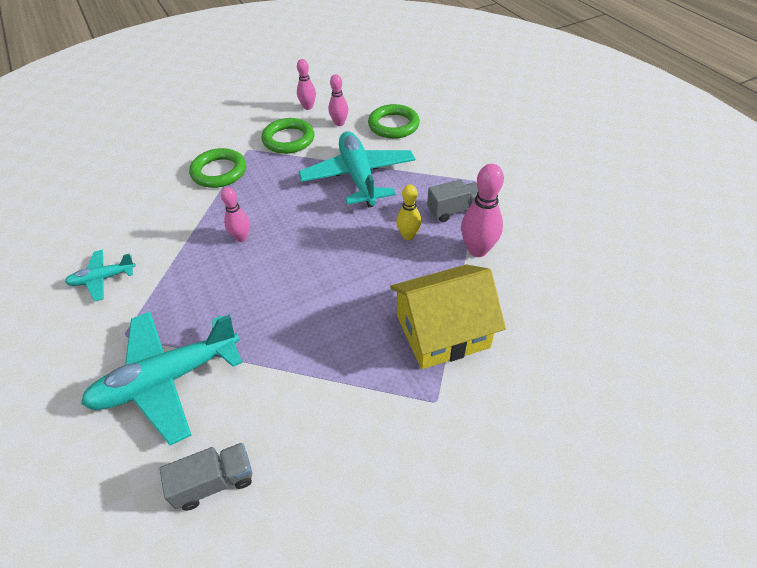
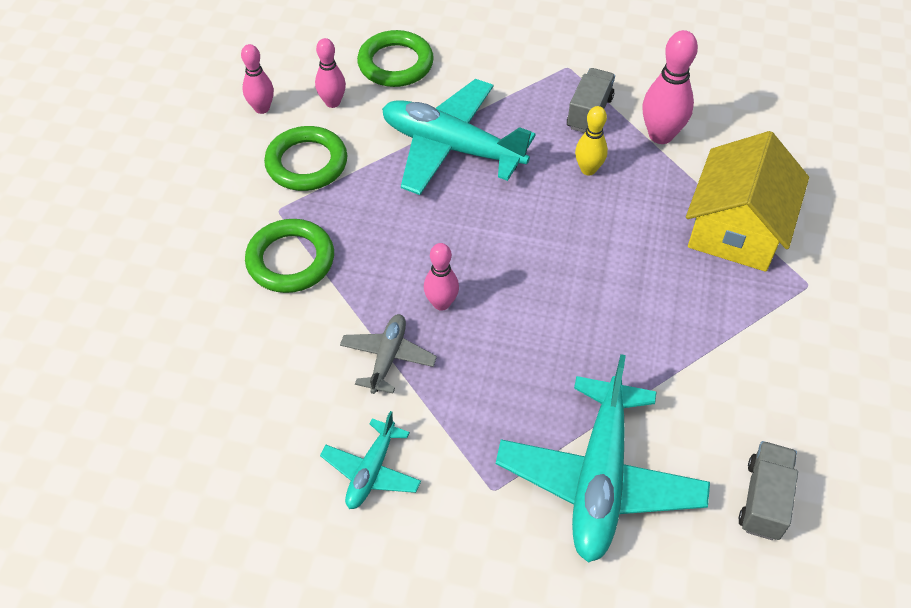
camera: 50 degrees left, 5 degrees up
(185, 240) = (388, 358): none -> grey plane

